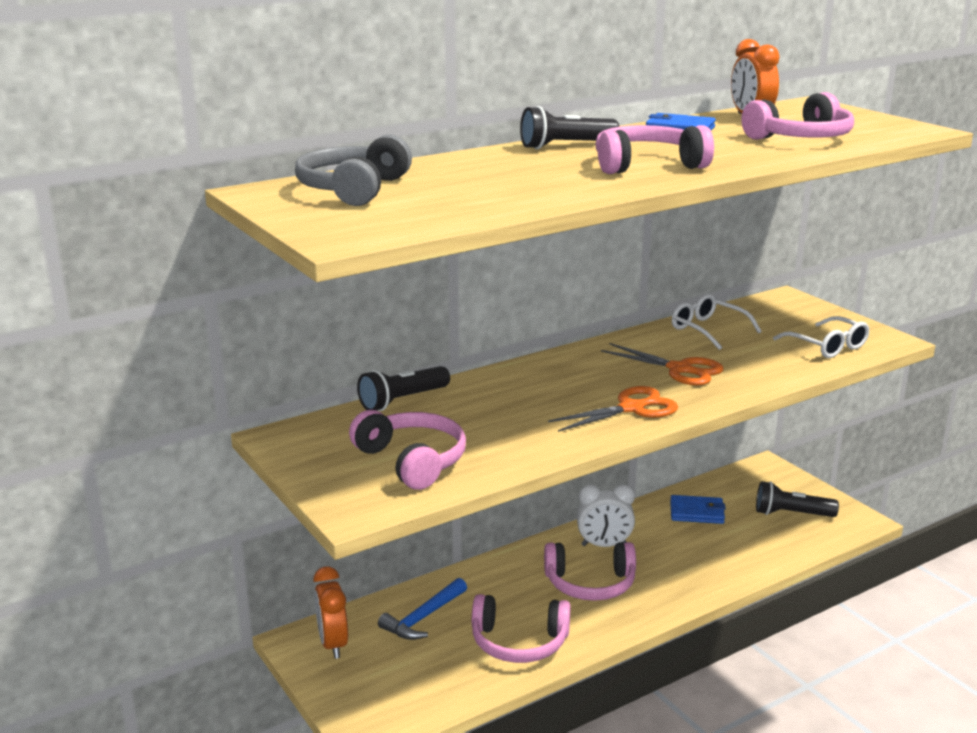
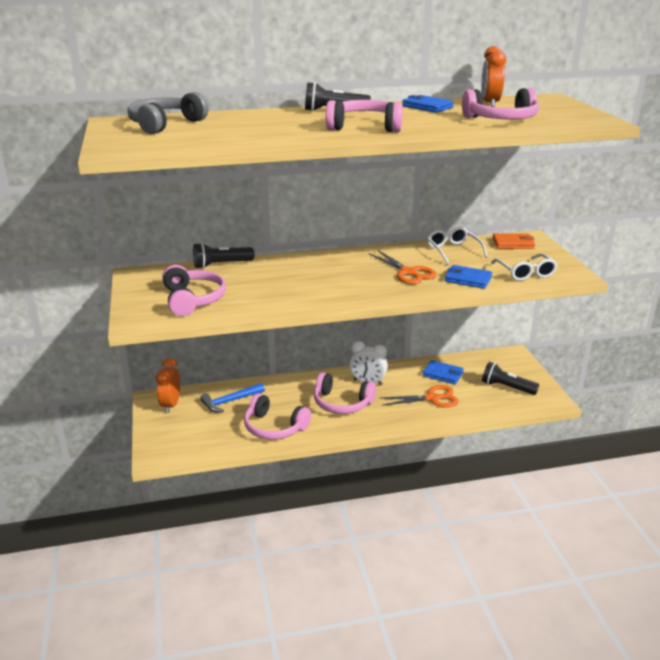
camera: 20 degrees right, 5 degrees up
(631, 408) = (352, 291): orange scissors -> orange scissors (432, 398)
(765, 366) = (468, 279): none -> blue wallet
(773, 309) = (513, 244): none -> orange wallet

